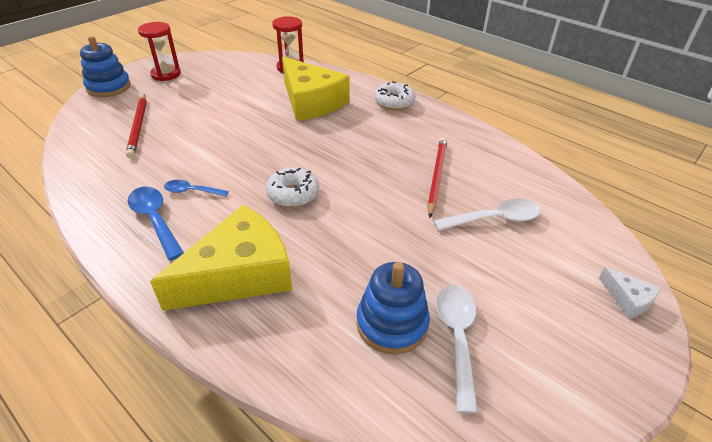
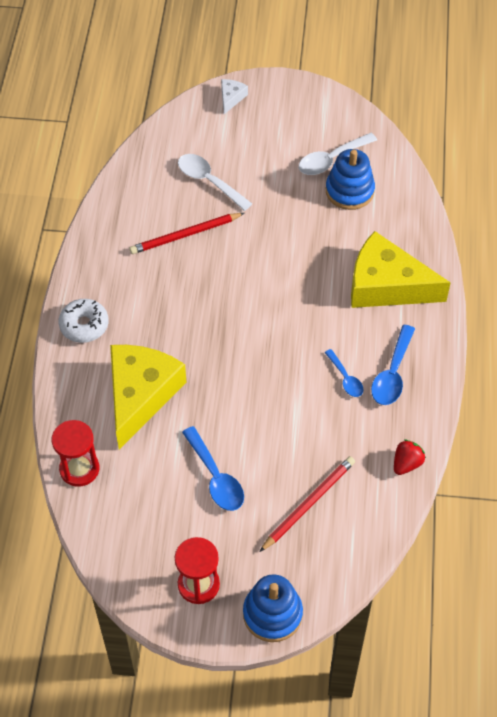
camera: 125 degrees left, 15 degrees up
(83, 182) = (406, 463): none -> red strawberry
(214, 103) = (216, 477): none -> blue spoon
(293, 194) = (288, 311): white donut -> none

